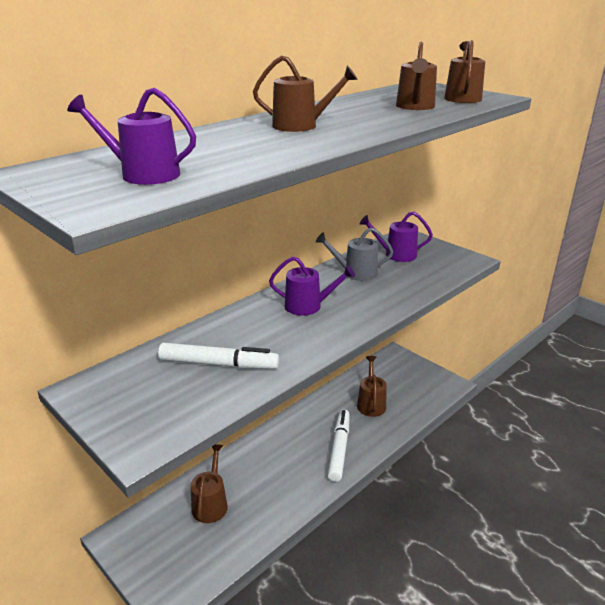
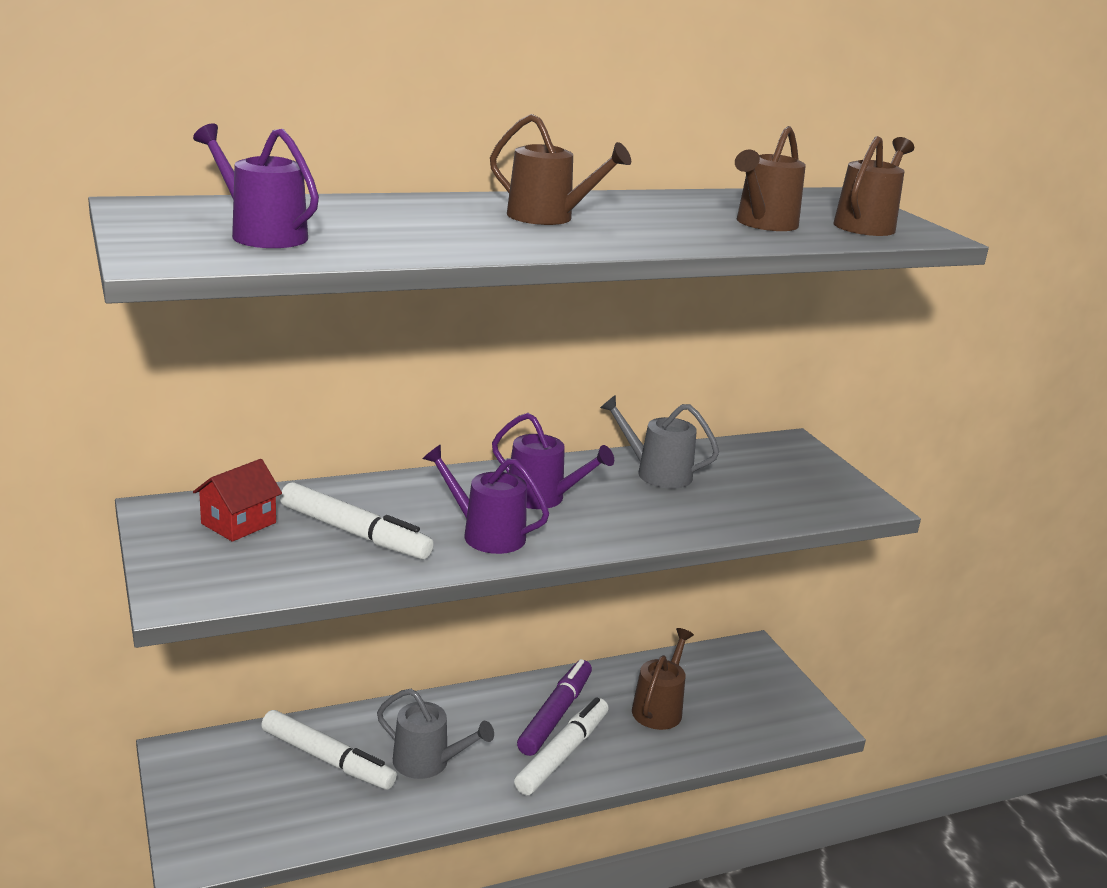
camera: 20 degrees right, 5 degrees down
(139, 381) = (238, 523): none -> red house
(210, 504) = (327, 759): brown watering can -> white marker
(269, 482) = (427, 762): none -> grey watering can
(321, 427) = (555, 715): none -> purple marker
(396, 254) = (748, 465): purple watering can -> purple watering can (487, 534)

